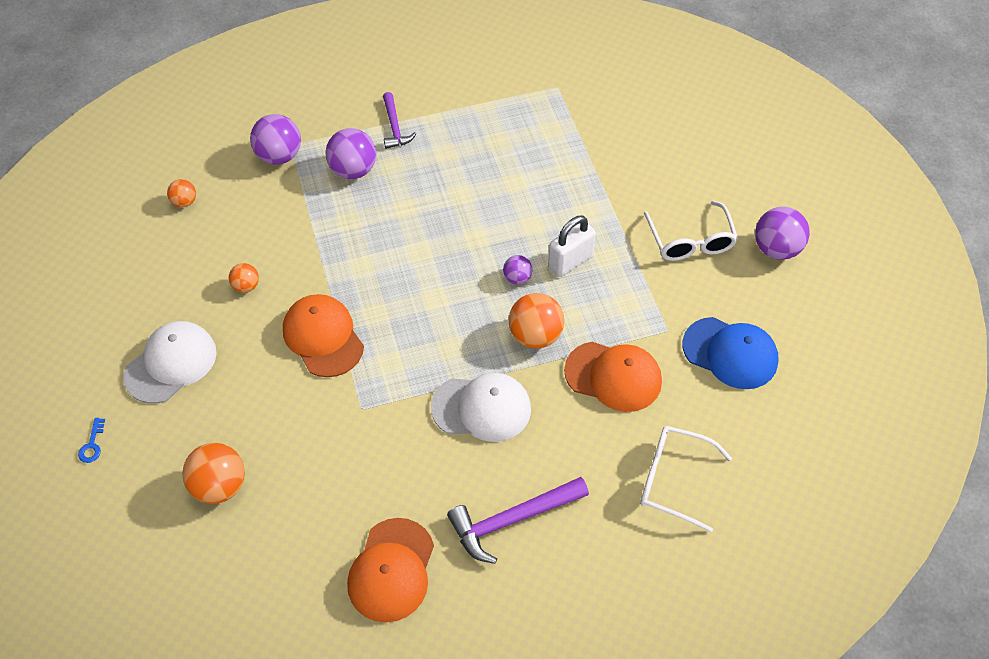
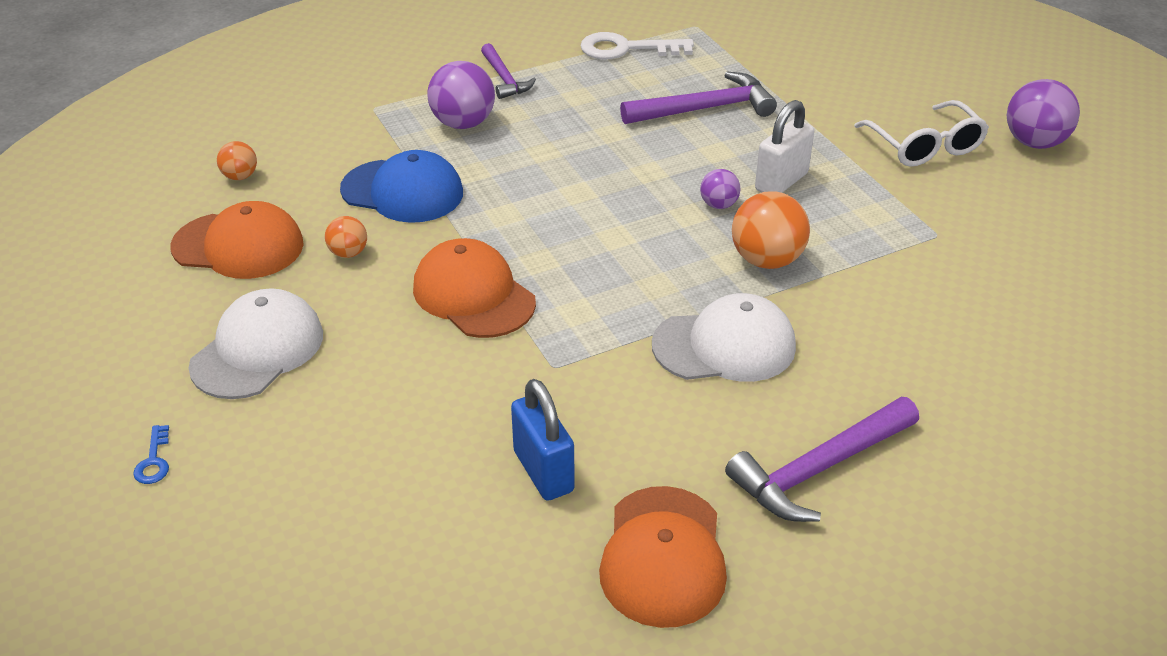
camera: 10 degrees left, 15 degrees down
(219, 486) = (366, 486): orange ball -> none
(279, 156) = (360, 119): purple ball -> none
(333, 493) = (543, 471): none -> blue padlock
(495, 106) = (626, 49): none -> white key
(536, 179) = (705, 109): none -> purple hammer
(613, 376) = (890, 290): orange cap -> orange cap (238, 246)
(673, 480) = (1023, 392): white glasses -> none
(730, 353) = (1030, 249): blue cap -> blue cap (402, 191)

